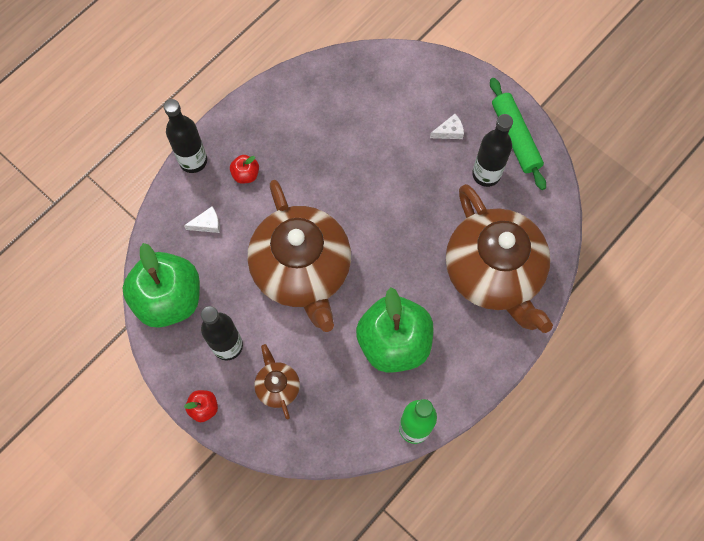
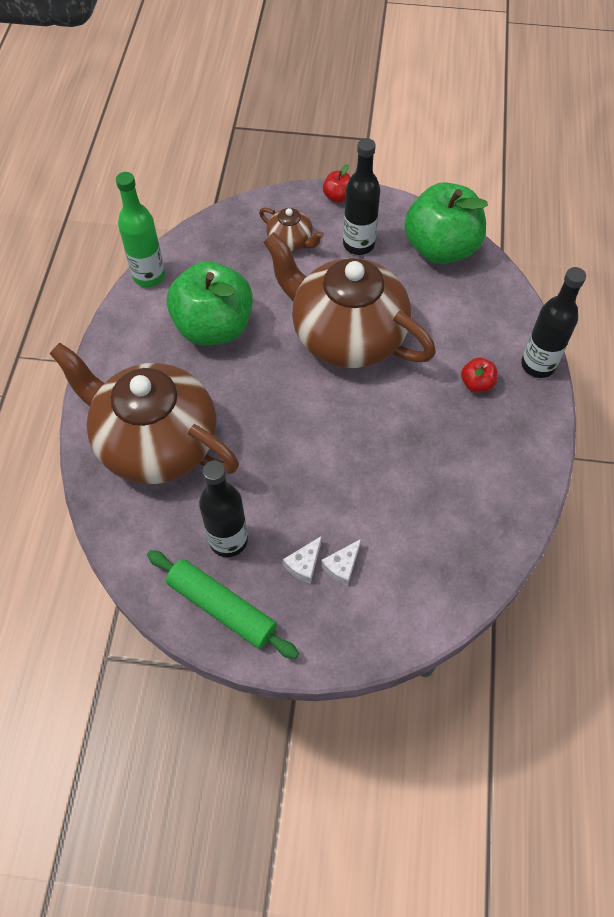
camera: 145 degrees right, 10 degrees down
(207, 224) = (468, 321): white cheese -> white cheese (342, 566)

